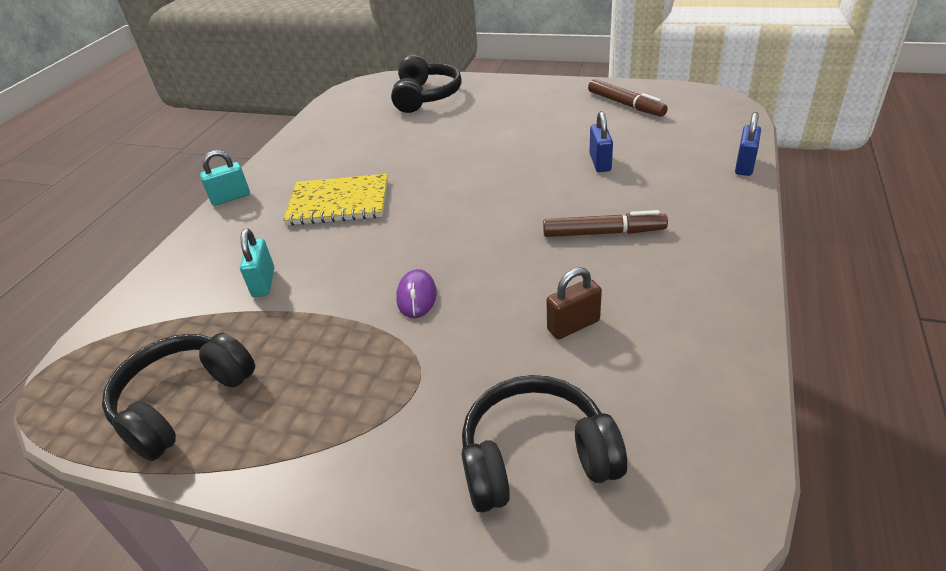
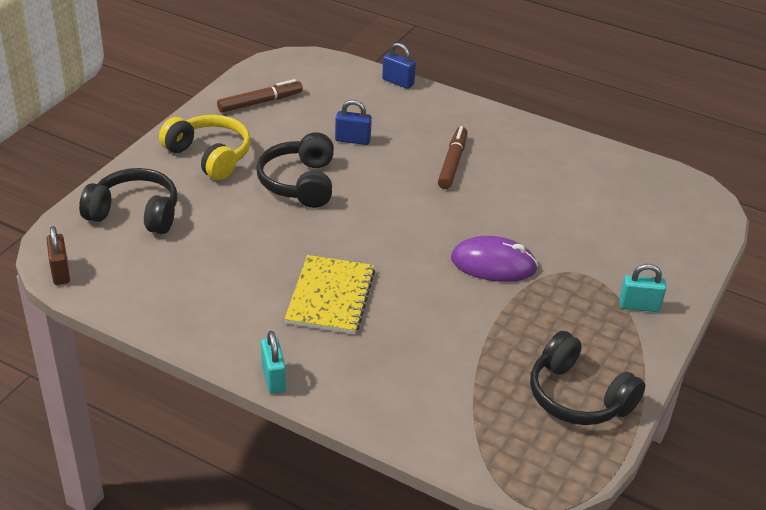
camera: 85 degrees left, 0 degrees up
(263, 282) = (441, 351): turquoise padlock -> turquoise padlock (639, 306)
(416, 296) = (493, 264): purple mouse -> purple mouse, size x1.64
(521, 104) = (209, 156): none -> yellow headphones
(536, 457) = (653, 237): black headphones -> black headphones (300, 183)
(573, 325) = (548, 199): brown padlock -> brown padlock (60, 272)

